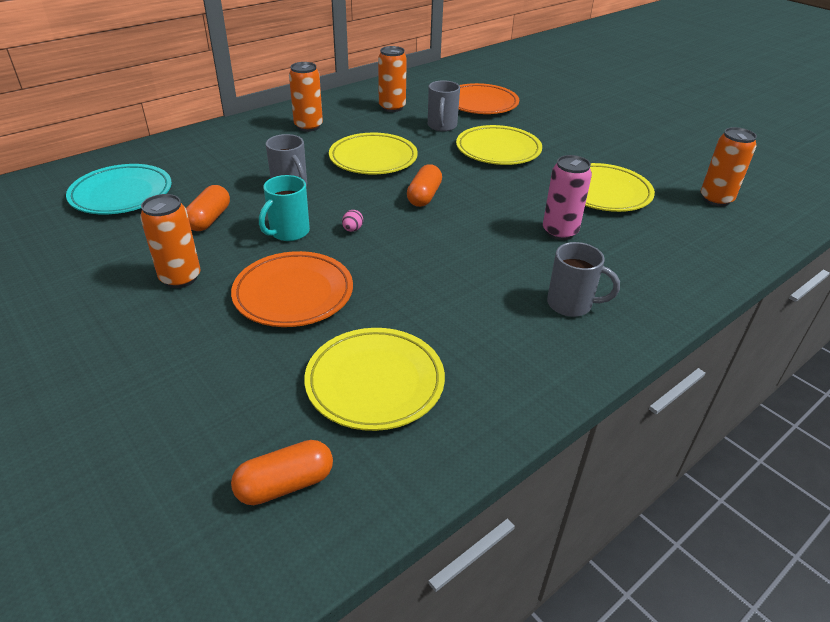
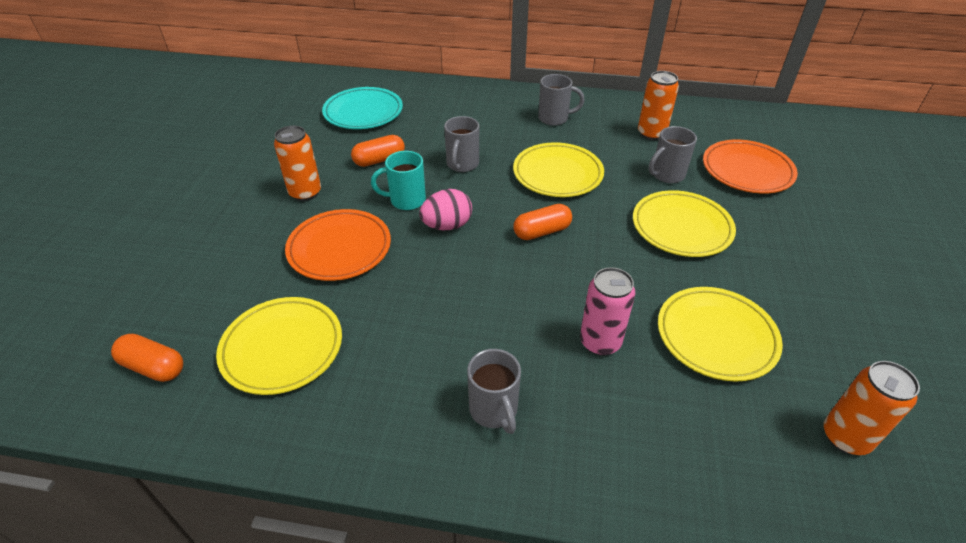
camera: 50 degrees right, 5 degrees up
(308, 126) = (554, 118): orange can -> grey mug
(352, 229) = (447, 226): pink egg -> pink egg, size x2.06

